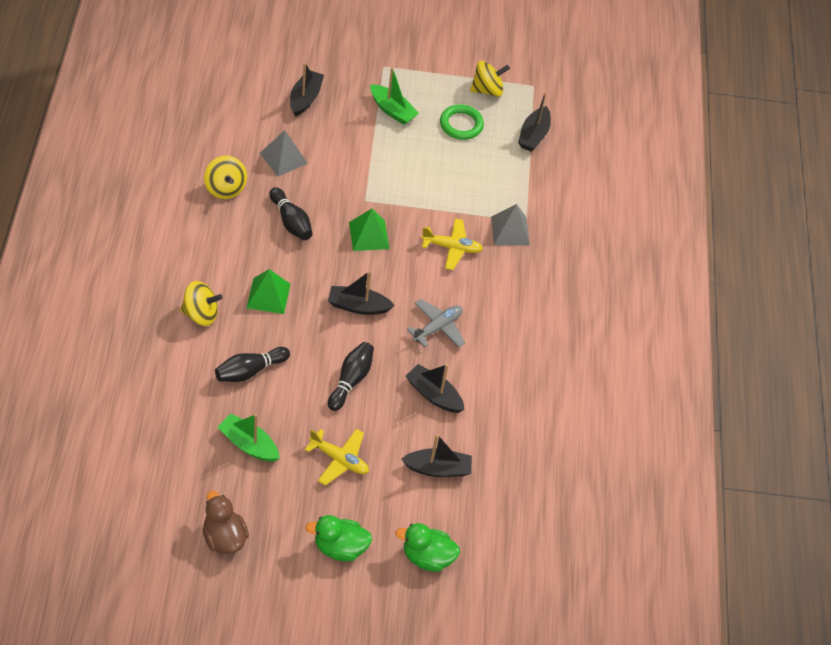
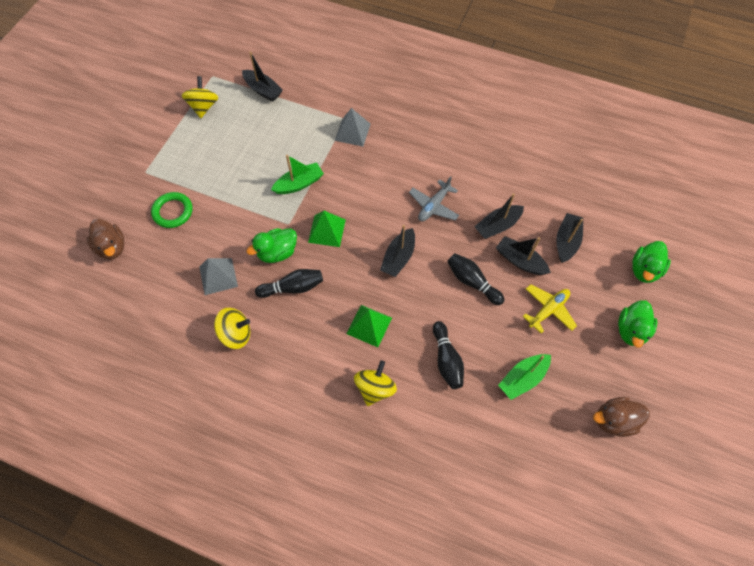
camera: 65 degrees left, 10 degrees up
(287, 67) = (112, 247): none -> brown duck
(305, 98) = (155, 242): black boat -> black boat (520, 261)
(327, 199) = (277, 252): none -> green duck
(392, 110) = (197, 178): green boat -> green boat (299, 184)
(437, 327) = (433, 206): grey plane -> grey plane turned 120 degrees counterclockwise
(452, 247) = (357, 175): yellow plane -> none
(461, 124) = (233, 134): green ring -> green ring (173, 212)

